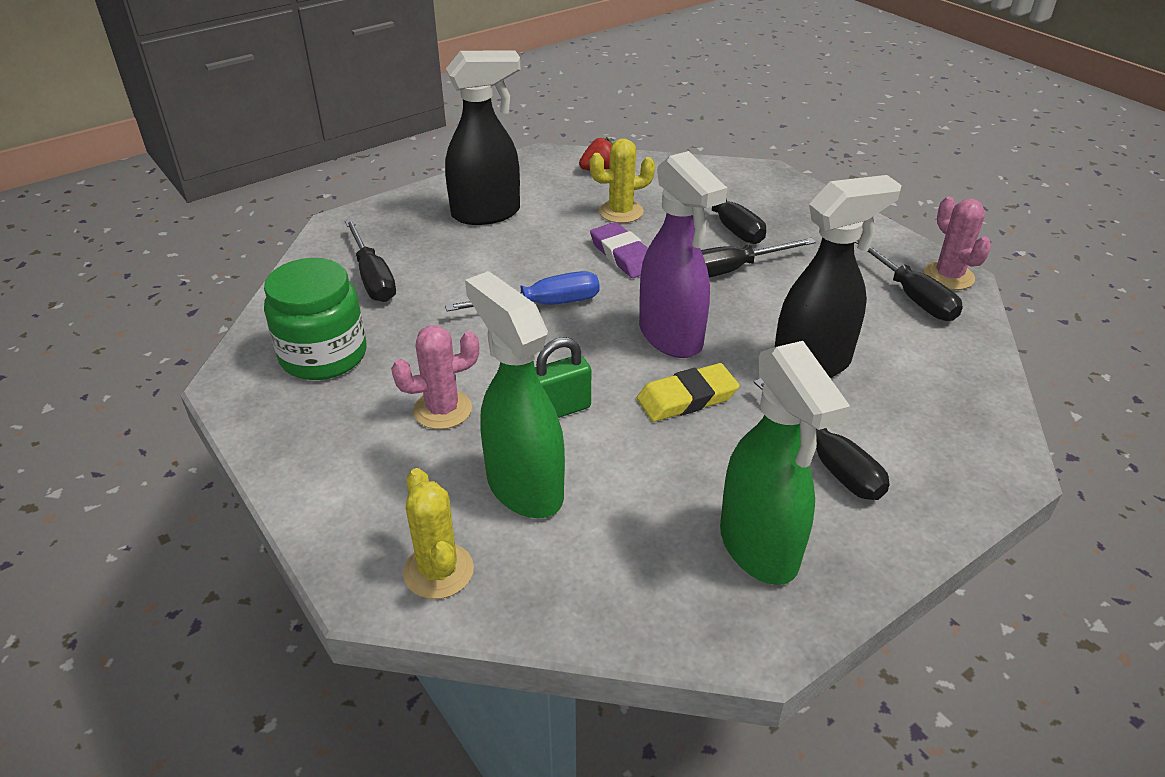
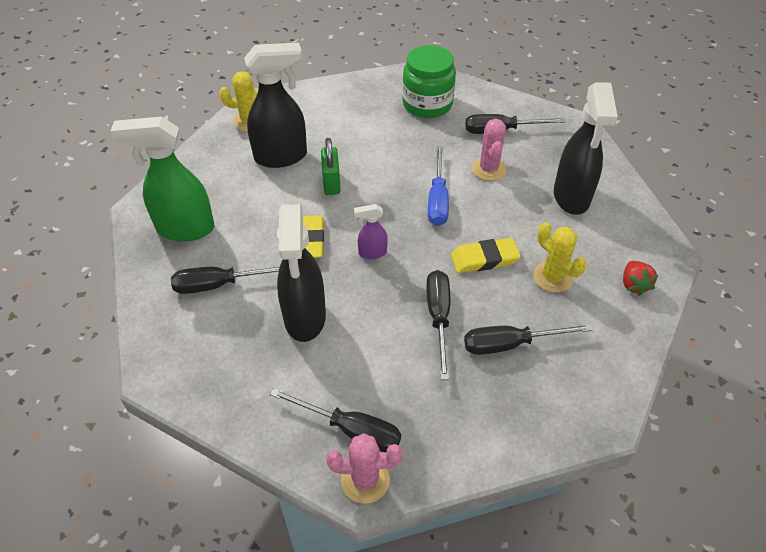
camera: 110 degrees right, 10 degrees up
(442, 410) = (357, 139): pink cactus -> pink cactus (488, 169)
(524, 487) = (282, 156): green spray bottle -> black spray bottle
(621, 212) = (552, 277): yellow cactus -> yellow cactus turned 45 degrees counterclockwise
(623, 255) = (484, 259): purple eraser -> yellow eraser
(671, 337) = (372, 253): purple spray bottle -> purple spray bottle, size x0.47
(911, 296) = (351, 429): black screwdriver -> black screwdriver turned 150 degrees counterclockwise

